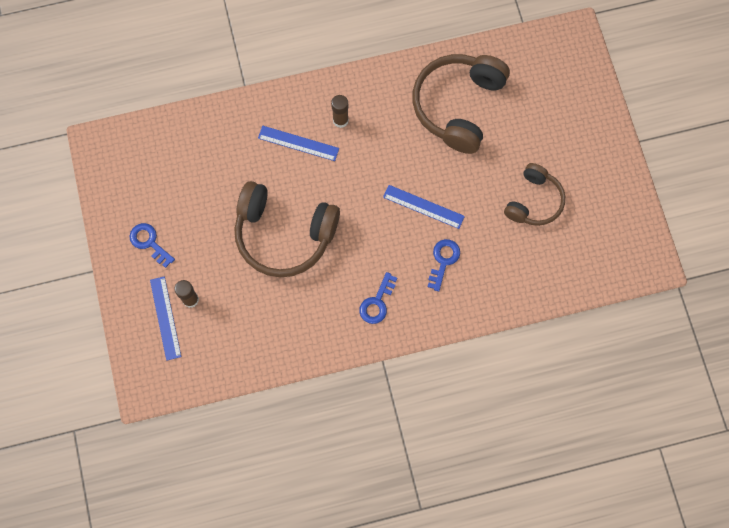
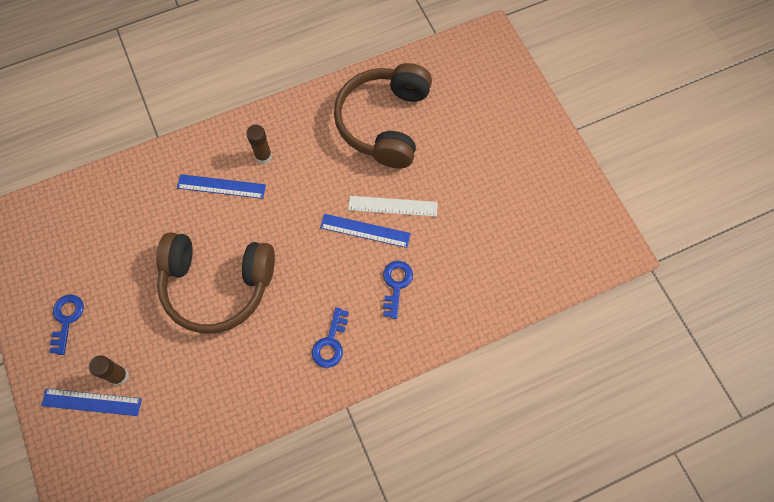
camera: 10 degrees left, 5 degrees down
(149, 242) = (66, 319): blue key -> blue key turned 60 degrees clockwise
(165, 318) = (91, 402): blue ruler -> blue ruler turned 60 degrees counterclockwise
(452, 188) = (392, 206): none -> white ruler
(534, 201) = (481, 206): brown headphones -> none

